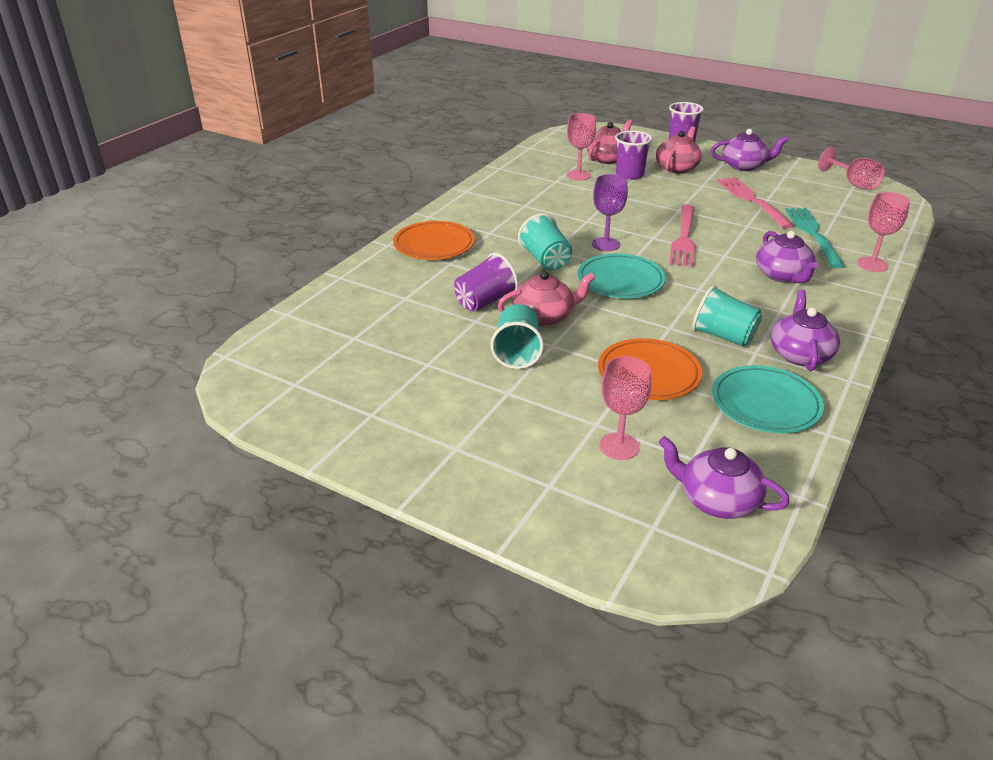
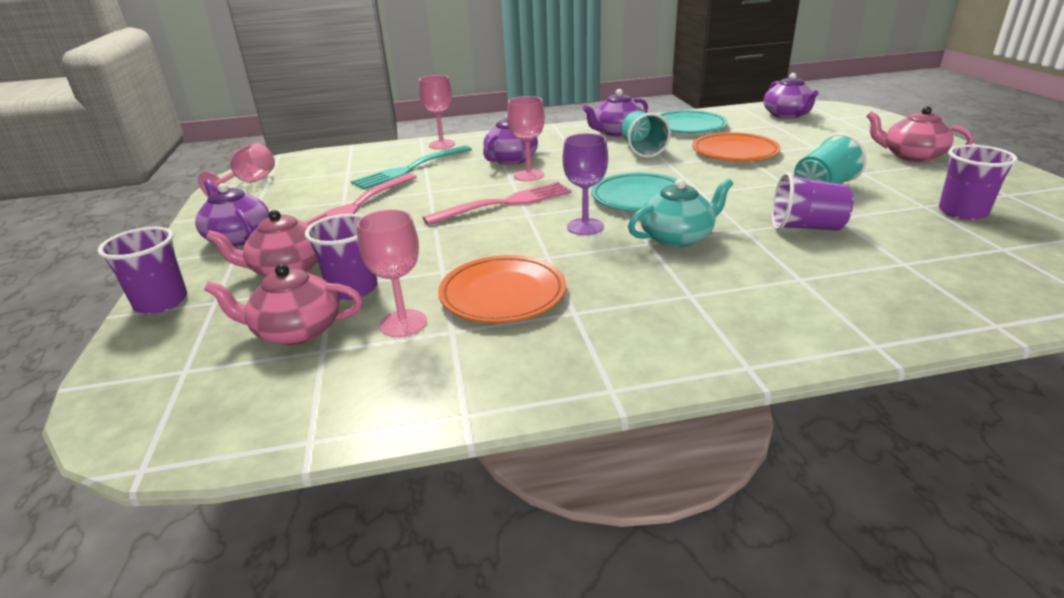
camera: 130 degrees left, 5 degrees down
(396, 369) = (962, 212): none -> purple cup
(434, 244) = (795, 312): orange plate -> orange plate (502, 294)
(544, 316) = (760, 199): pink teapot -> pink teapot (911, 156)
(545, 260) = (677, 237): turquoise cup -> turquoise teapot
(619, 446) = (813, 137): pink goblet -> pink goblet (528, 175)

